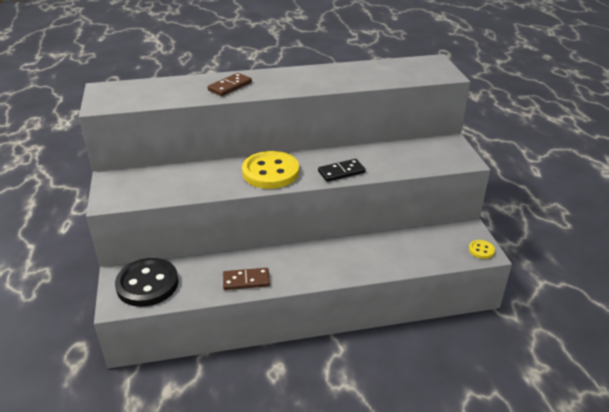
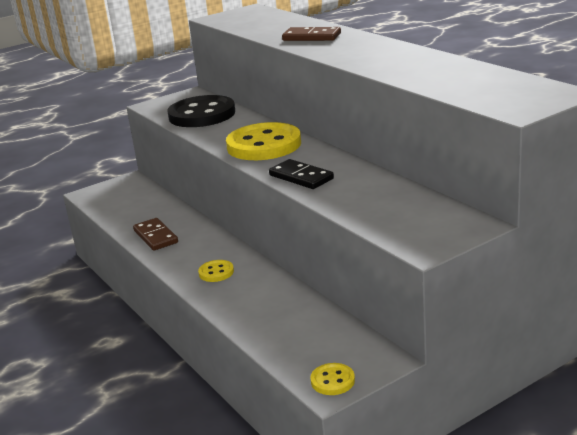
camera: 70 degrees right, 10 degrees down
(147, 284) = (123, 195): black button -> black button (202, 115)
(329, 263) = (216, 272): none -> yellow button

